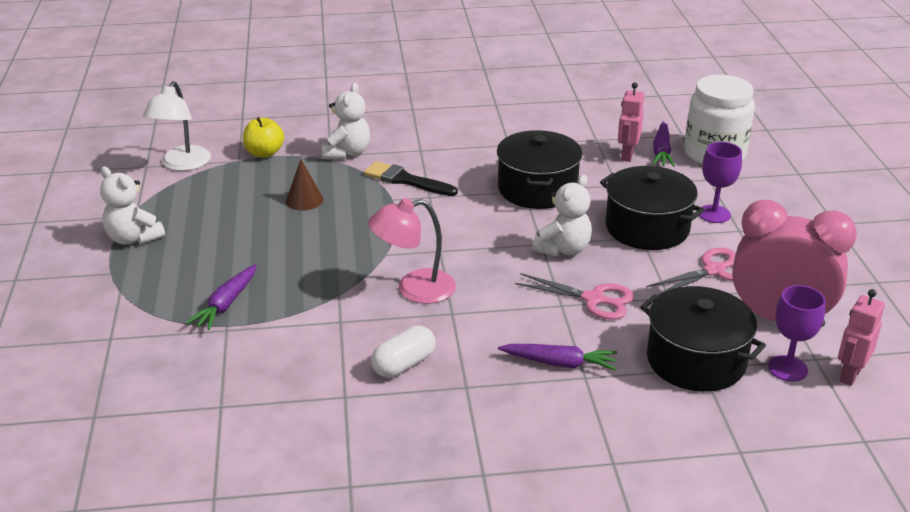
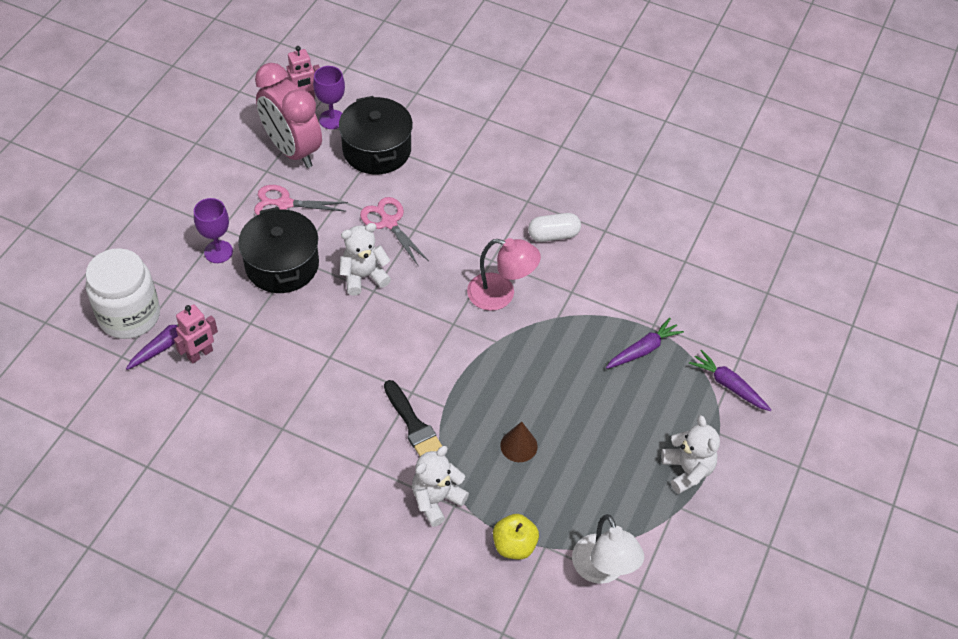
camera: 150 degrees left, 20 degrees up
(182, 164) = (603, 570): white lamp -> white lamp turned 120 degrees clockwise
(537, 189) = (317, 353): black pot -> none
(559, 363) = (458, 188): purple carrot -> purple carrot (728, 385)

